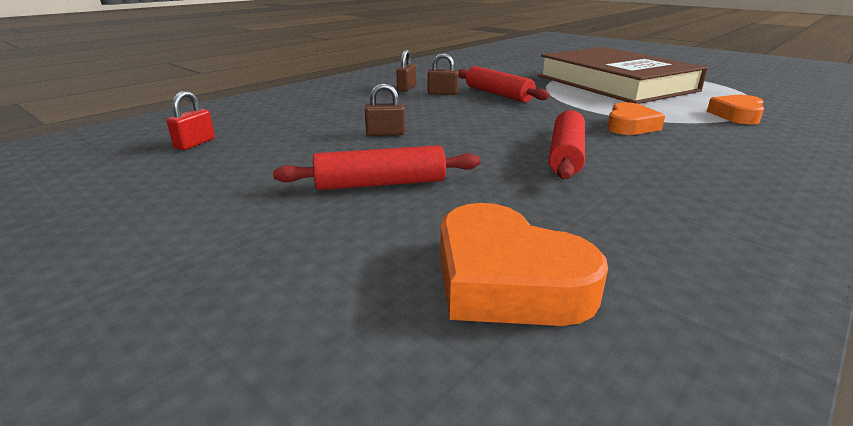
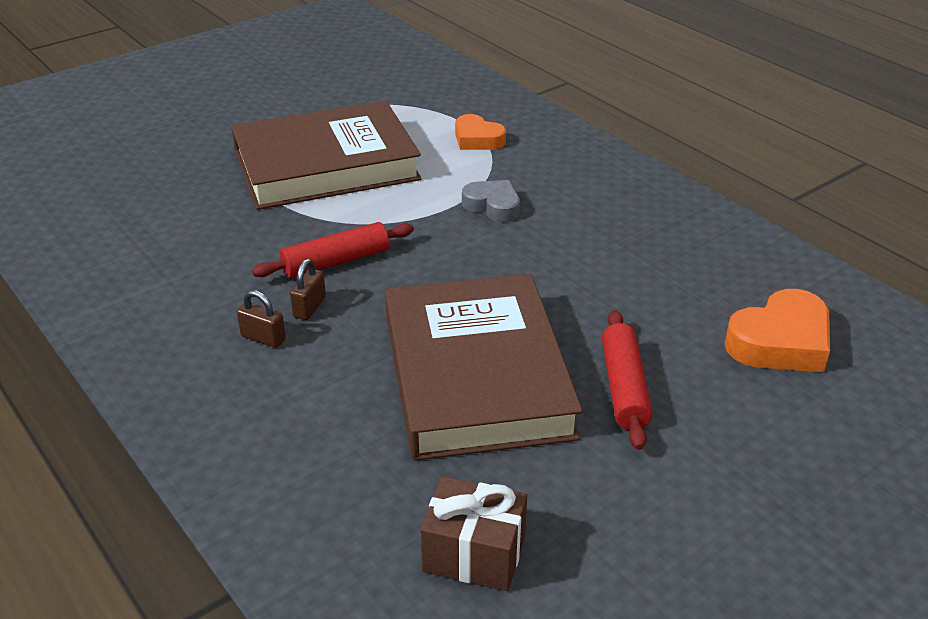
camera: 80 degrees left, 10 degrees up
(195, 143) = (474, 553): red padlock -> brown gift
(385, 133) = (476, 374): brown padlock -> brown book
(566, 155) = (567, 265): red rolling pin -> none
(630, 126) = (493, 206): orange heart -> grey heart

